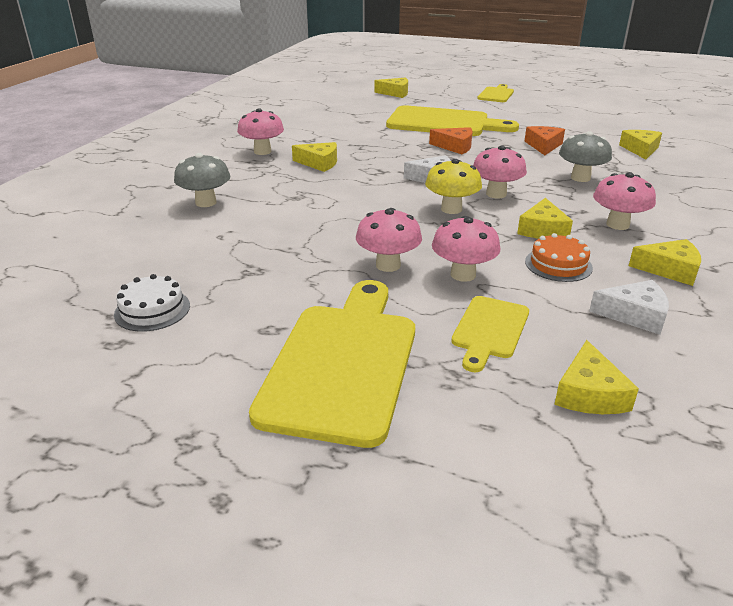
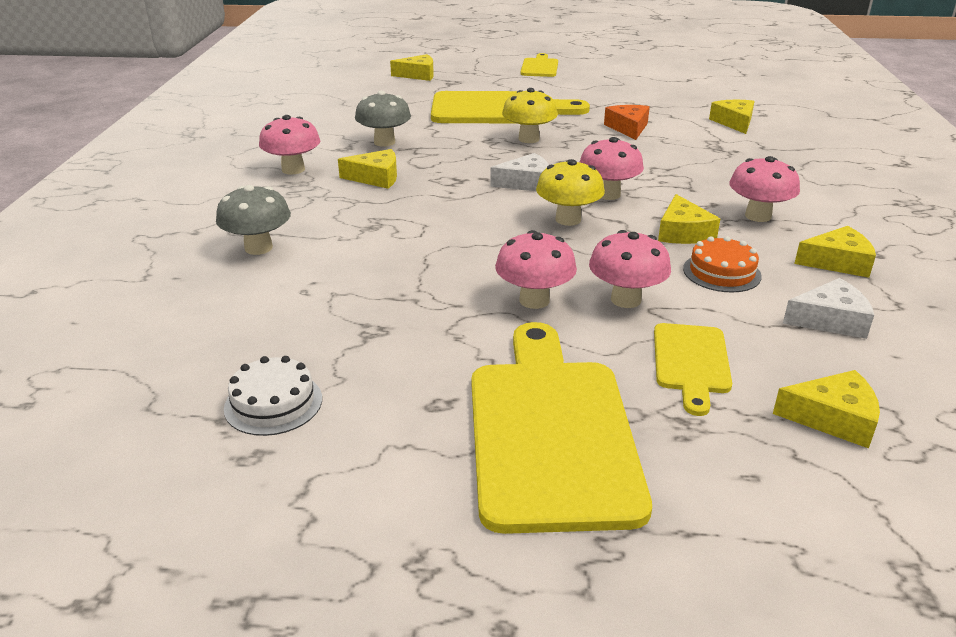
camera: 15 degrees left, 0 degrees up
(455, 147) = (528, 139): orange cheese -> yellow mushroom
(580, 178) = (689, 164): grey mushroom -> grey mushroom (384, 142)
(589, 393) = (833, 418): yellow cheese -> yellow cheese turned 75 degrees counterclockwise

